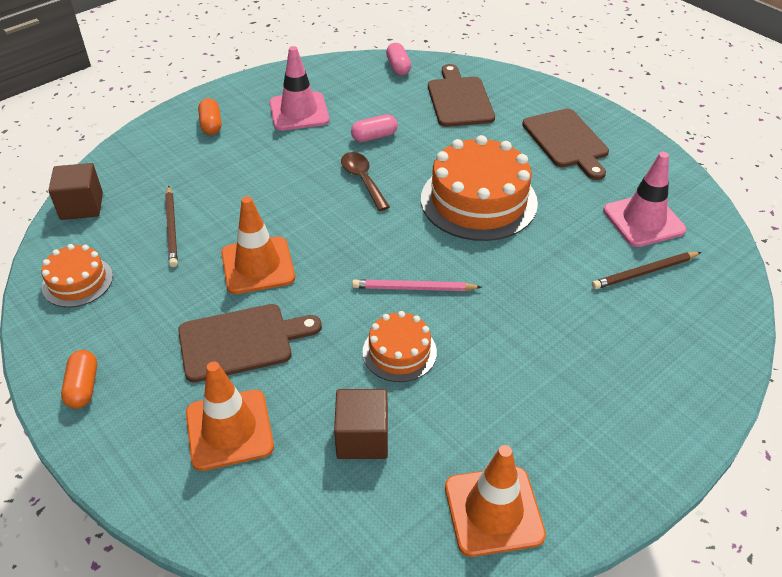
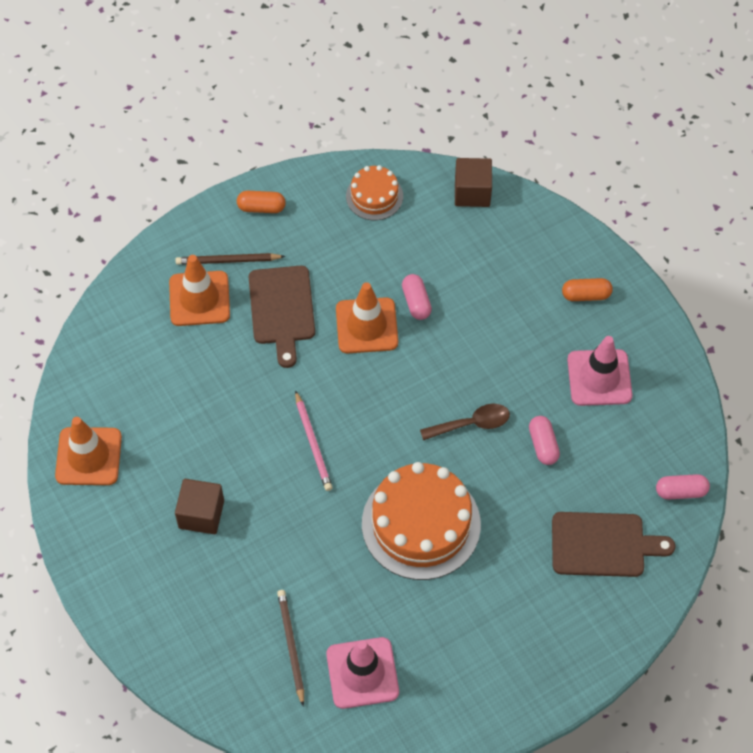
camera: 100 degrees right, 15 degrees up
(172, 228) = (428, 261): brown pencil -> brown pencil (228, 261)
(225, 231) = (416, 302): none -> pink capsule
(362, 438) = (170, 383): brown cube -> brown cube (201, 514)
(399, 352) = (244, 420): orange cake -> none
(413, 288) = (313, 443): pink pencil -> pink pencil turned 150 degrees clockwise
(566, 141) = (506, 639): brown cutting board -> none

